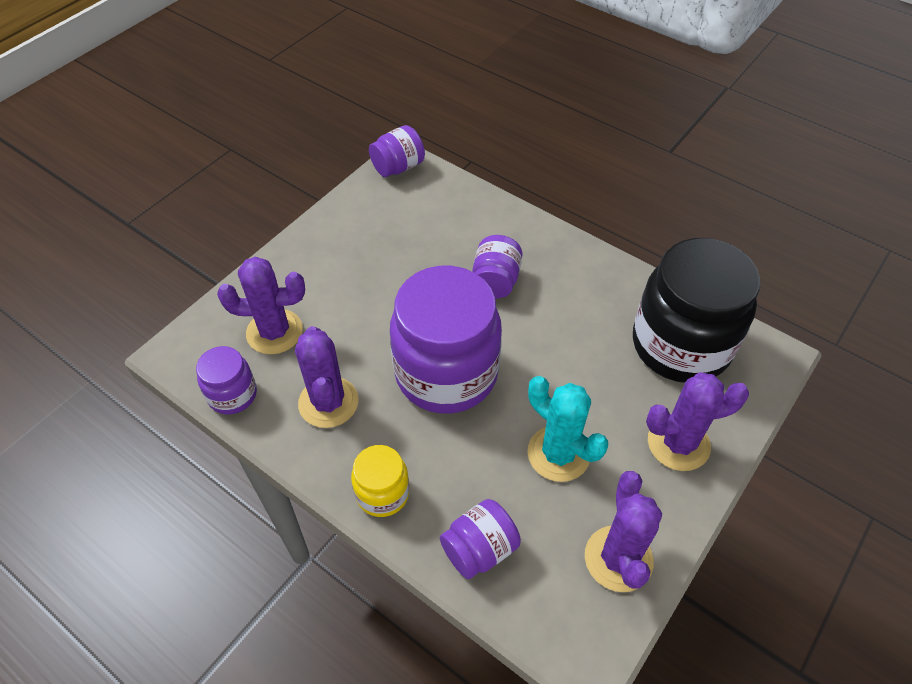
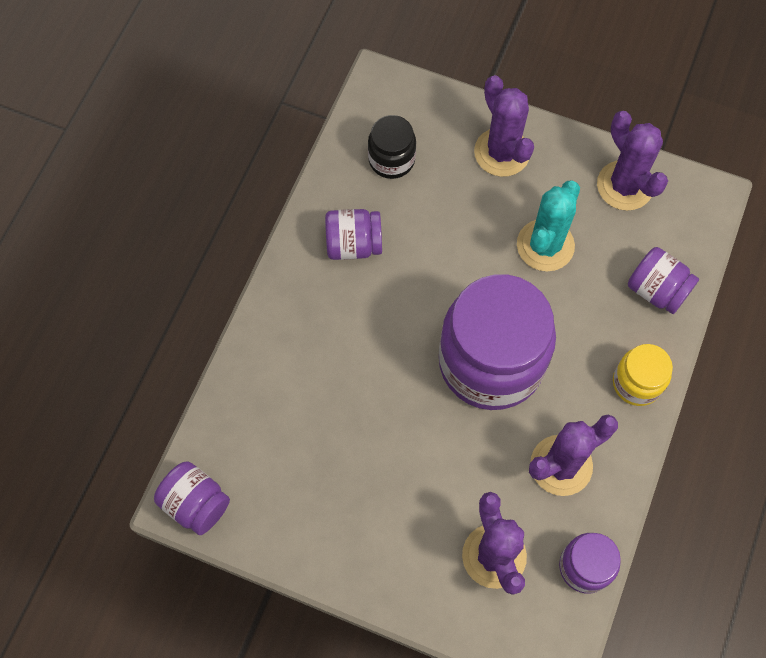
camera: 105 degrees left, 15 degrees up
(495, 281) = (356, 343): purple jar -> purple jar (353, 244)
(618, 558) = (624, 186): purple cactus -> purple cactus turned 75 degrees clockwise
(680, 345) = (391, 160): black jar -> black jar, size x0.47

